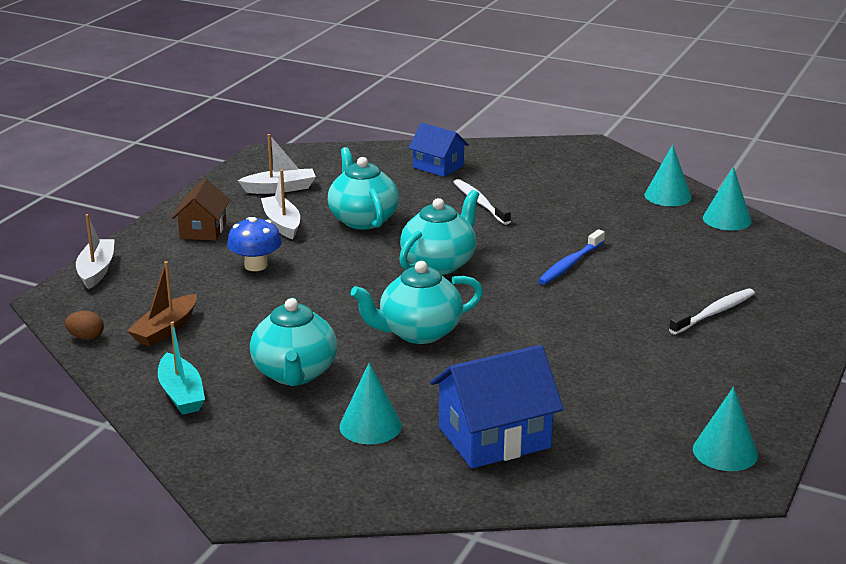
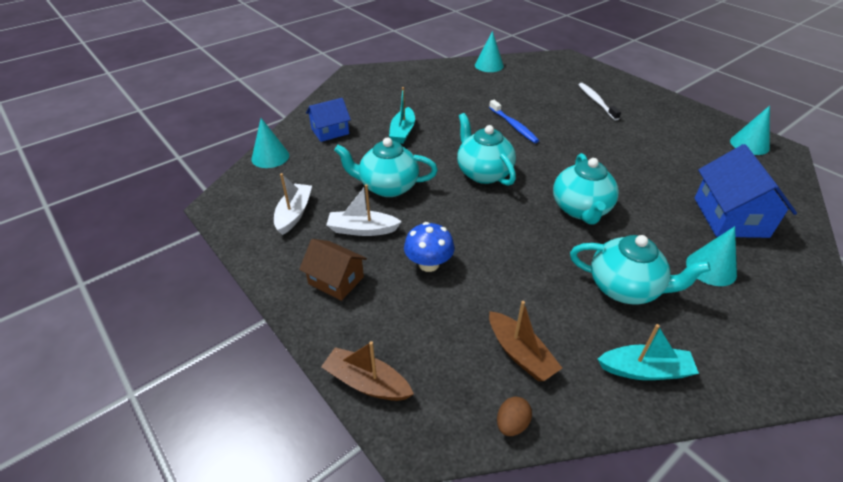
camera: 65 degrees left, 15 degrees up
(96, 270) = (366, 382): white boat -> brown boat
(480, 203) = (402, 132): white toothbrush -> turquoise boat
(667, 196) = (446, 71): turquoise cone -> turquoise cone (270, 157)

